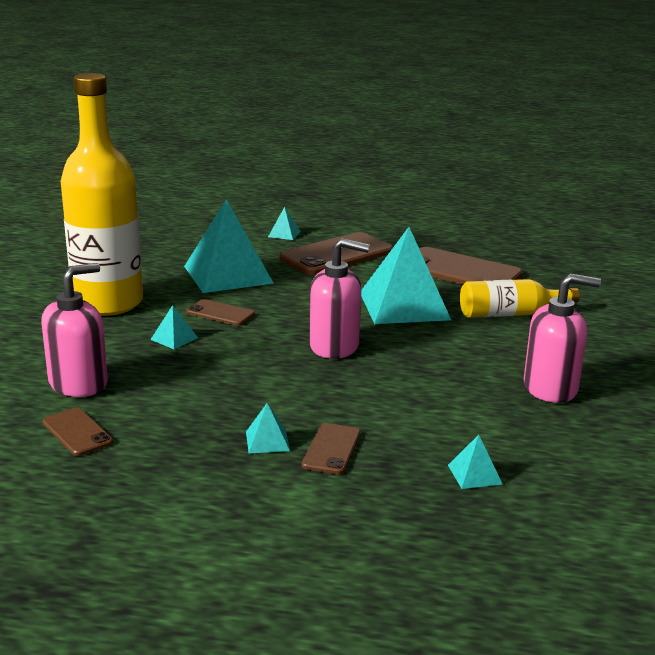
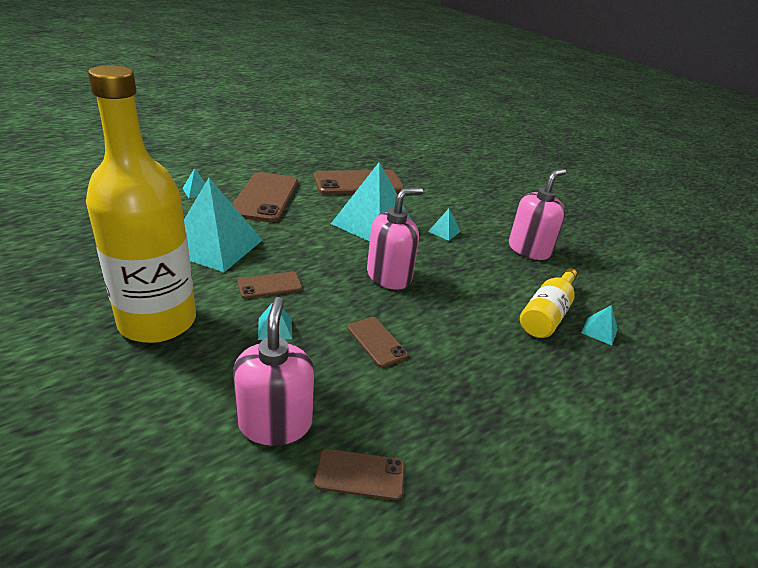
camera: 50 degrees left, 10 degrees up
(267, 441) = (483, 381): turquoise pyramid -> turquoise pyramid (444, 231)
(332, 449) = (522, 361): brown phone -> brown phone (377, 341)
(510, 314) = (432, 206): yellow bottle -> yellow bottle (547, 314)

